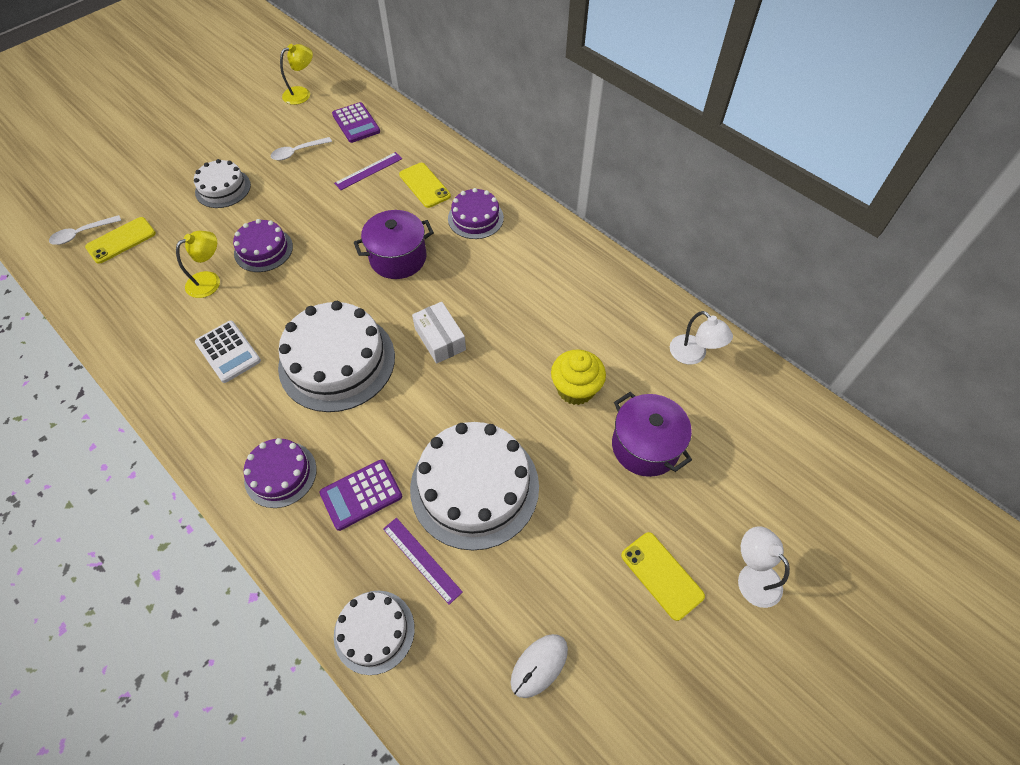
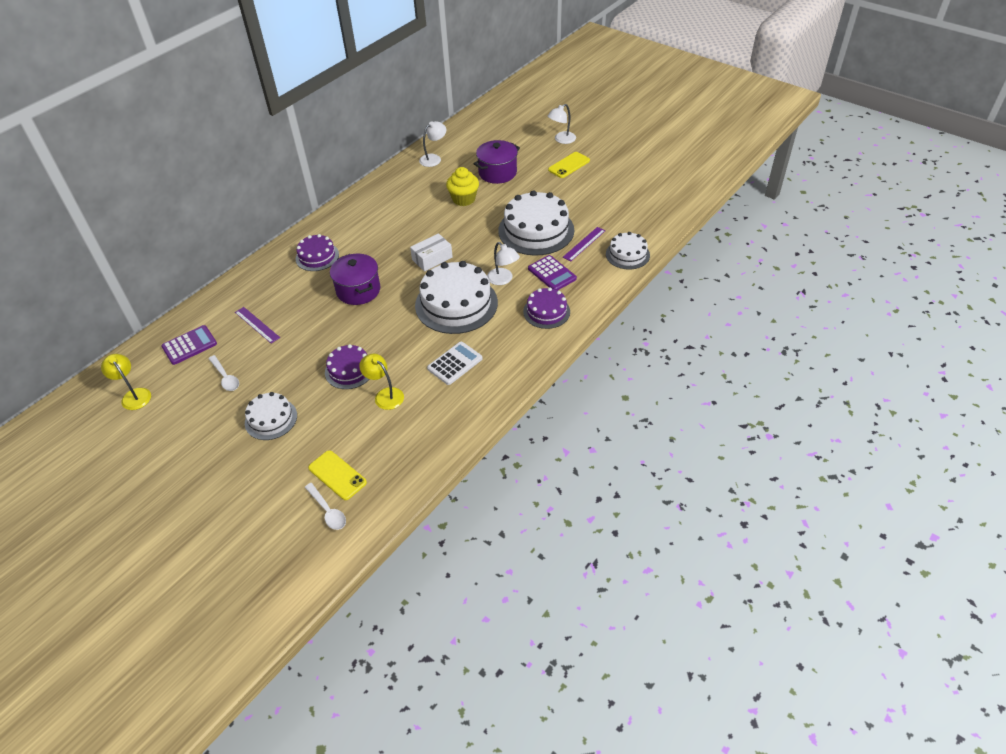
camera: 95 degrees left, 10 degrees down
(368, 424) = (503, 280): none -> white lamp
(424, 185) = (278, 288): yellow phone -> none
(539, 665) = (624, 199): white mouse -> none

